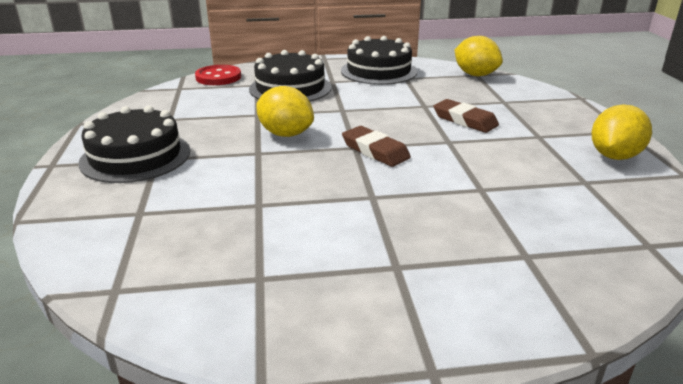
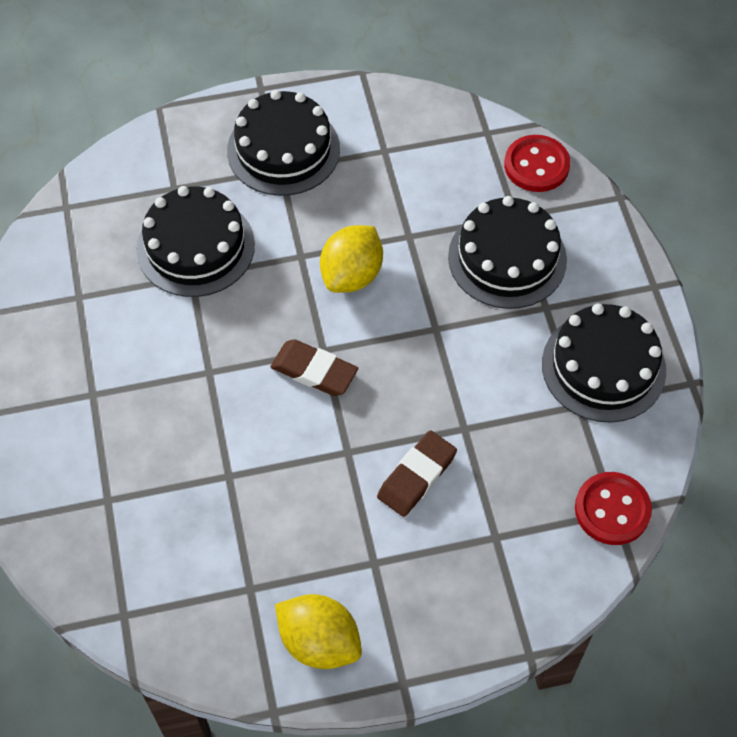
camera: 85 degrees right, 30 degrees up
(223, 201) = (195, 247): none -> black cake
(375, 151) = (314, 371): brown eraser -> brown eraser turned 75 degrees clockwise
(475, 75) = (612, 510): yellow lemon -> red button

